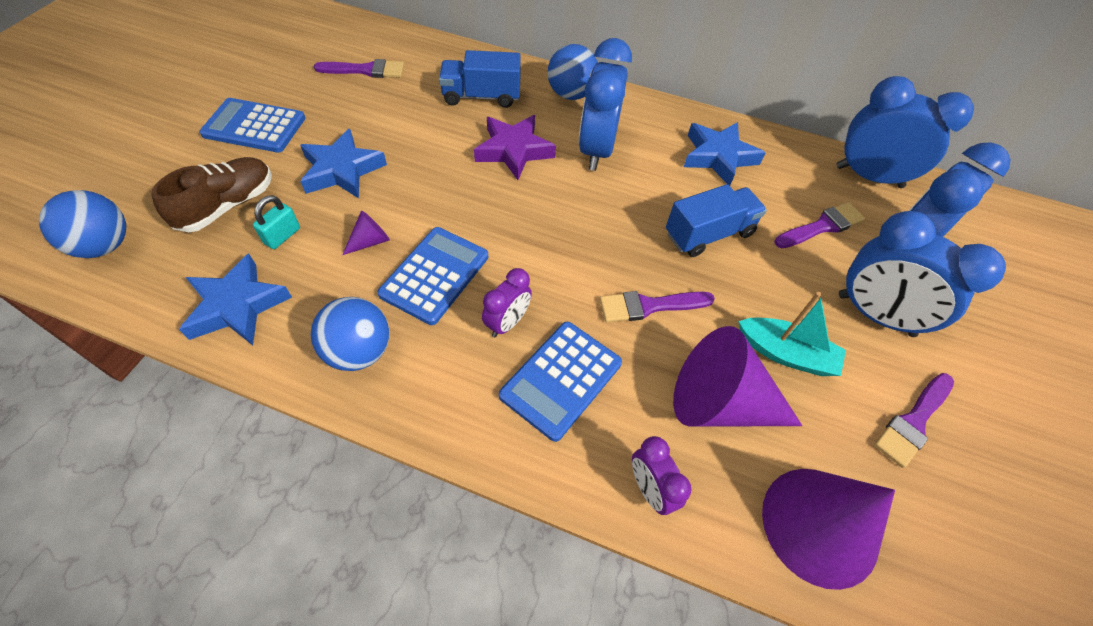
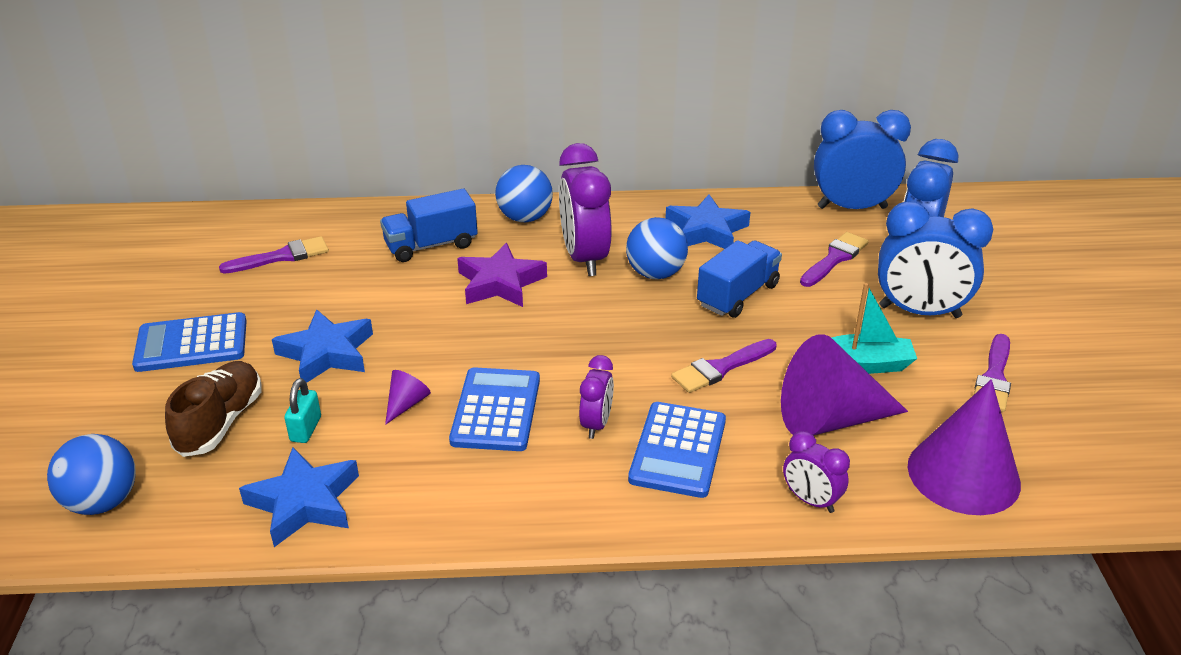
camera: 20 degrees left, 20 degrees down
(359, 351) = (465, 495): blue ball -> blue ball (655, 273)
(596, 150) = (584, 258): blue clock -> purple clock

